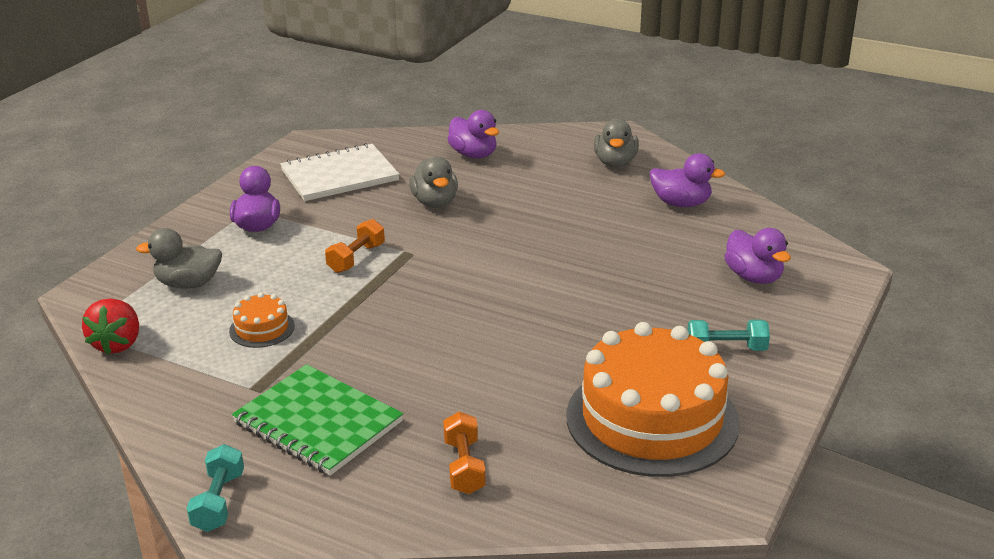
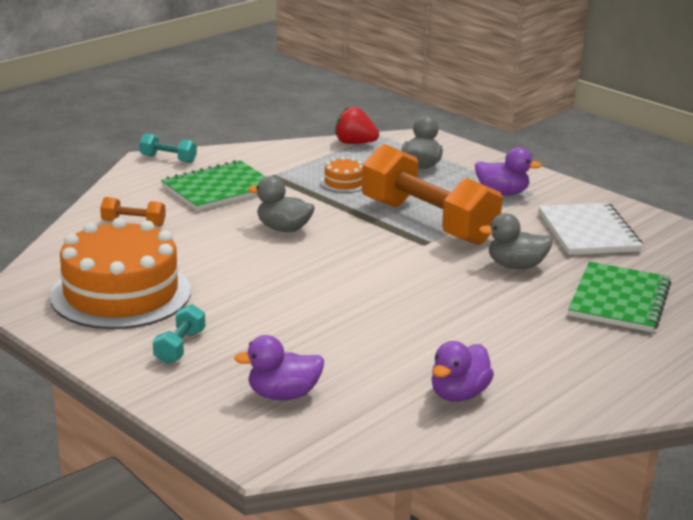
camera: 105 degrees right, 5 degrees down
(356, 258) = (427, 222): orange dumbbell -> orange dumbbell, size x2.43
(473, 155) = (619, 300): purple duck -> green notebook
(615, 163) = (576, 377): grey duck -> grey duck (283, 229)

